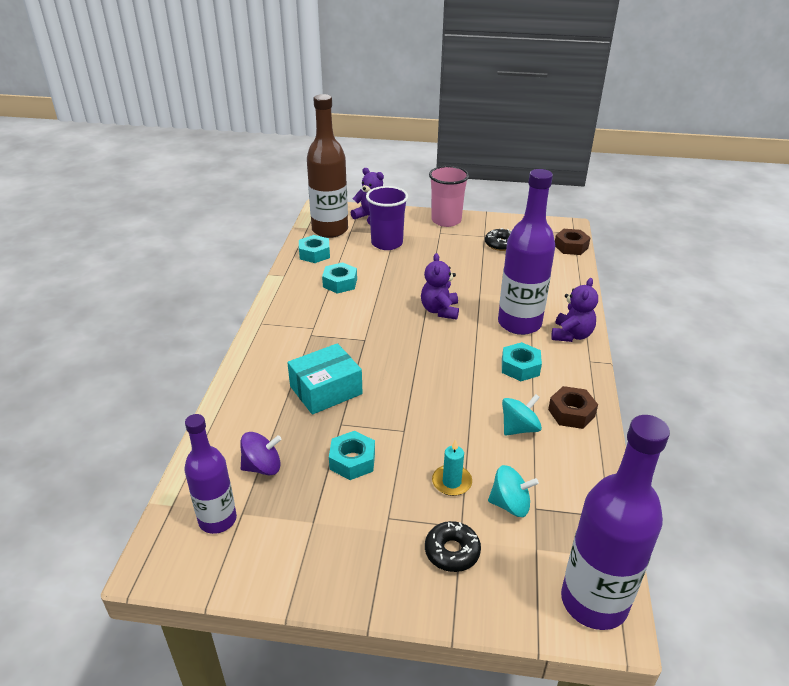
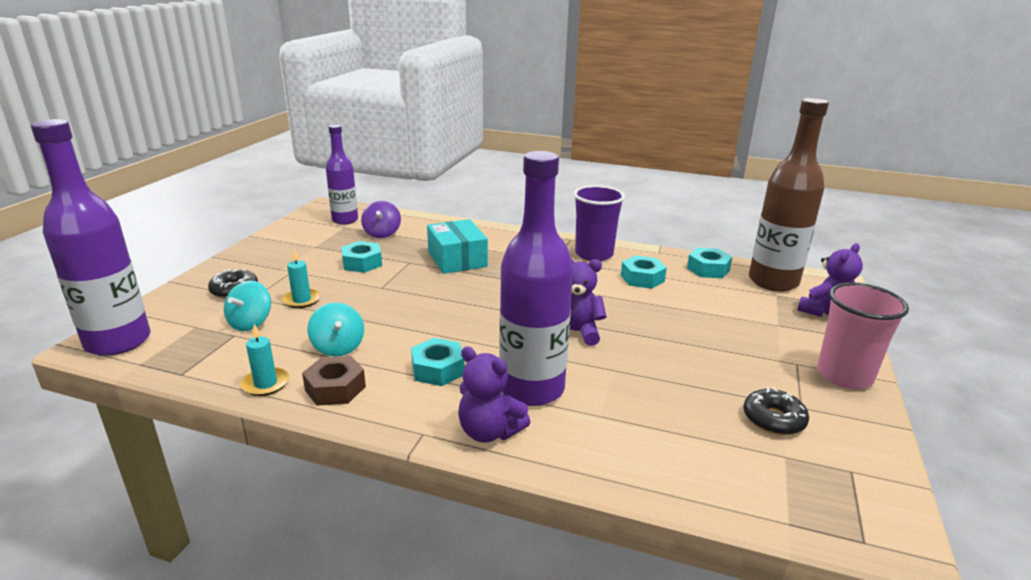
camera: 100 degrees right, 10 degrees down
(387, 243) = (747, 316): purple cup -> purple cup (594, 254)
(571, 247) = (790, 516): brown nut -> none
(589, 454) = (265, 384): none -> turquoise candle

